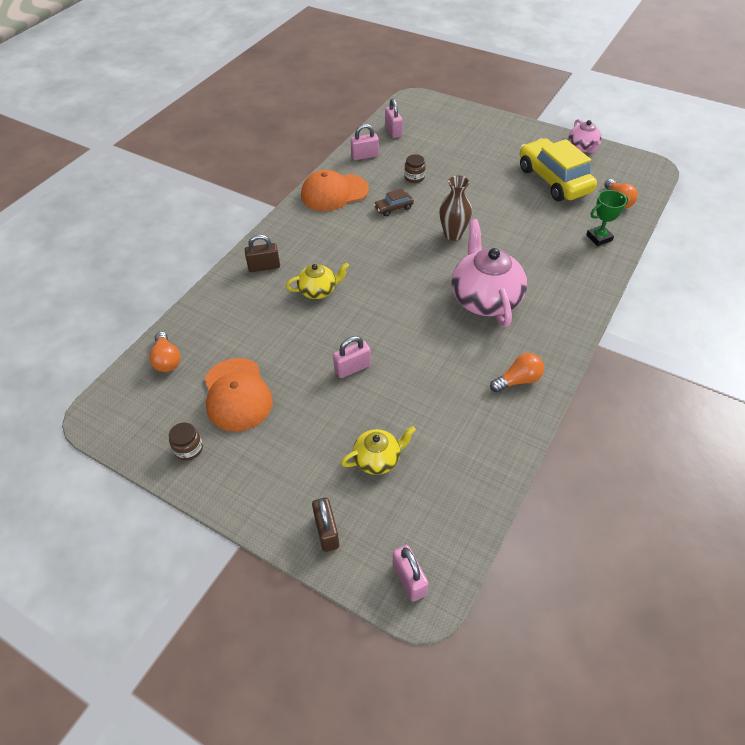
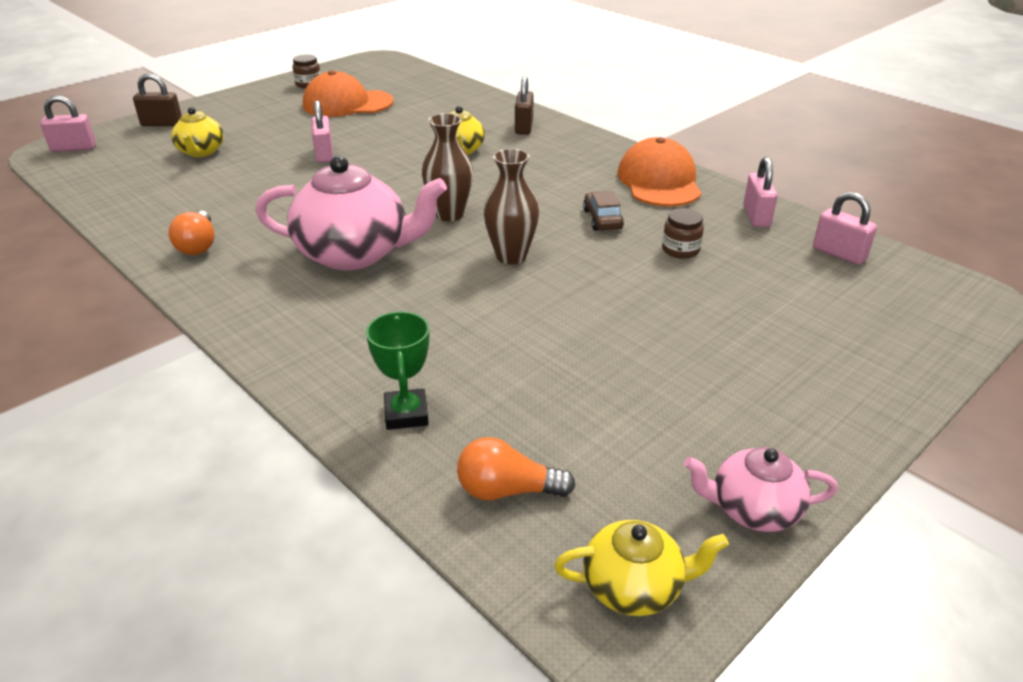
camera: 105 degrees right, 15 degrees down
(167, 359) = (419, 81): orange light bulb -> none
(393, 131) = (839, 254): pink padlock -> pink padlock turned 45 degrees clockwise
(417, 271) = (449, 214): none -> brown vase
(553, 180) = (623, 411): yellow car -> none
(635, 168) = (634, 587): none -> yellow teapot

